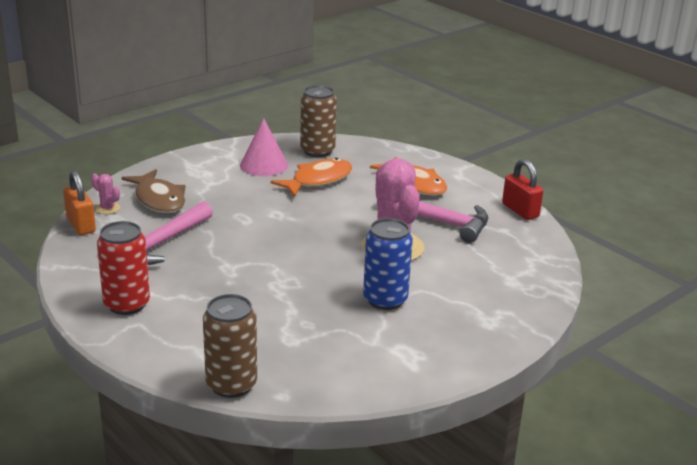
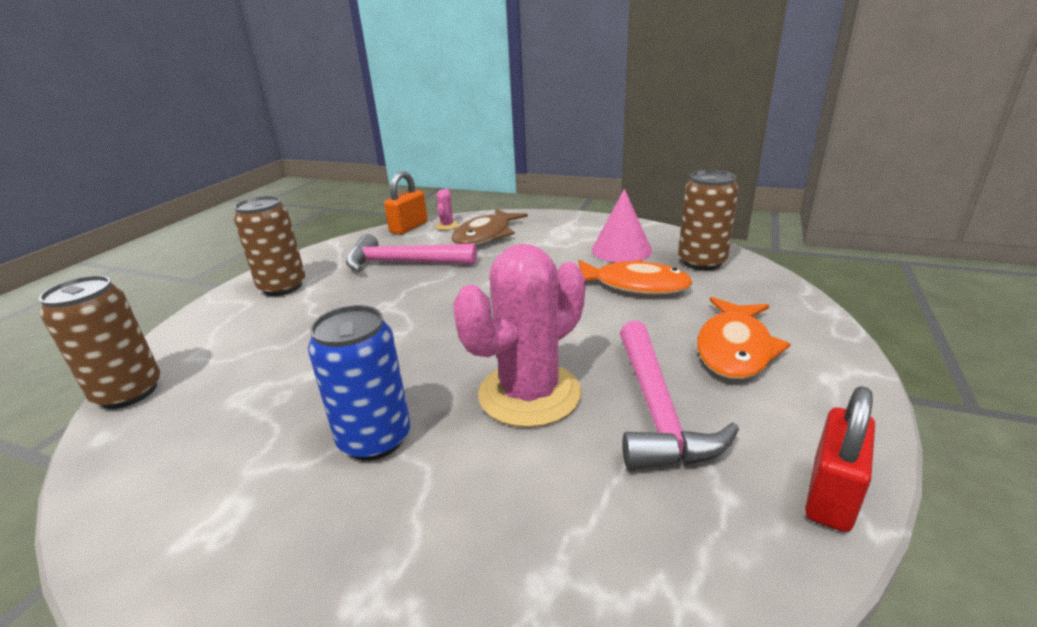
camera: 65 degrees right, 0 degrees up
(127, 304) = (282, 287): red can -> brown can

